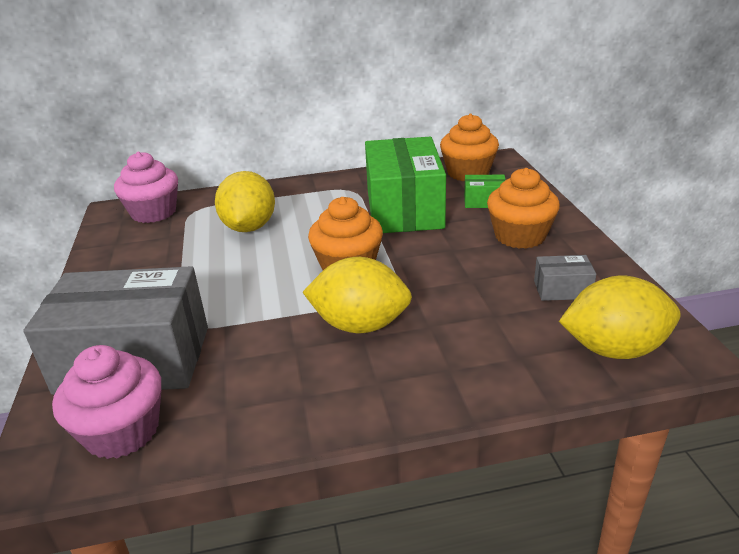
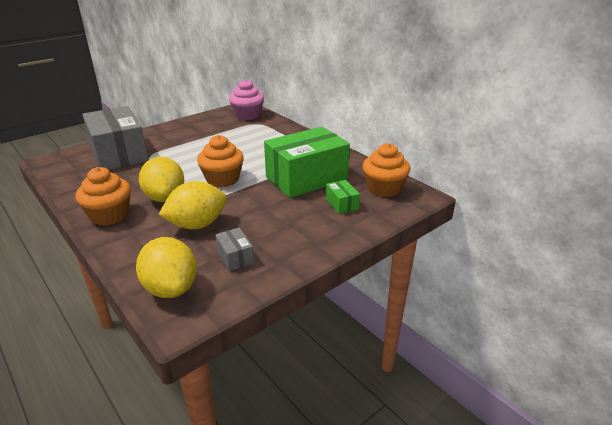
camera: 60 degrees right, 0 degrees up
(122, 431) = (71, 167): pink cupcake -> none
(249, 227) = (249, 142): yellow lemon -> yellow lemon (197, 225)
(520, 236) = (299, 228): orange cupcake -> orange cupcake (109, 215)

